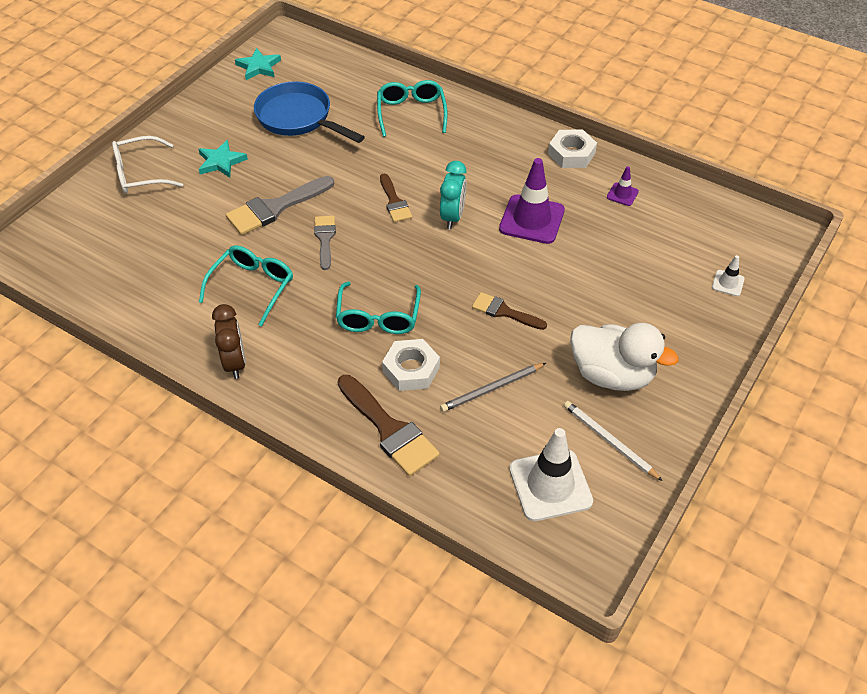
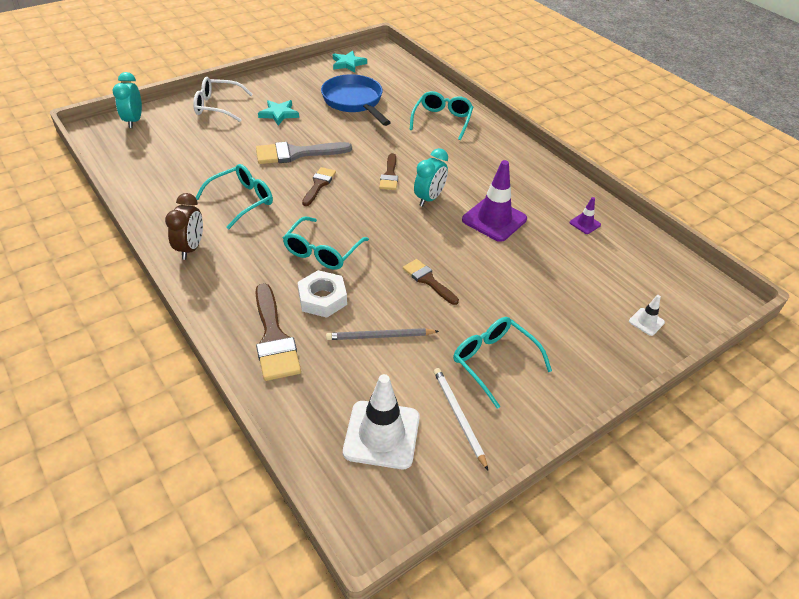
camera: 20 degrees right, 5 degrees down
(51, 226) = (134, 121): none -> turquoise clock
(325, 239) = (319, 184): grey brush -> brown brush
(571, 154) = (557, 182): white nut -> none
(612, 375) = (493, 361): white duck -> turquoise glasses

